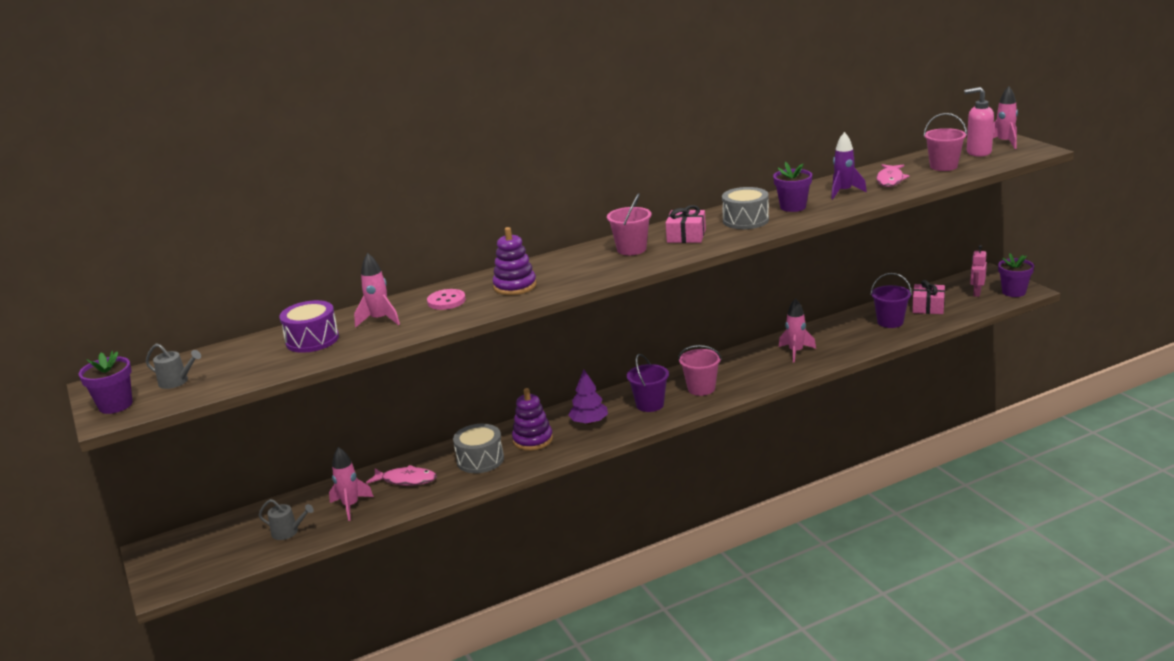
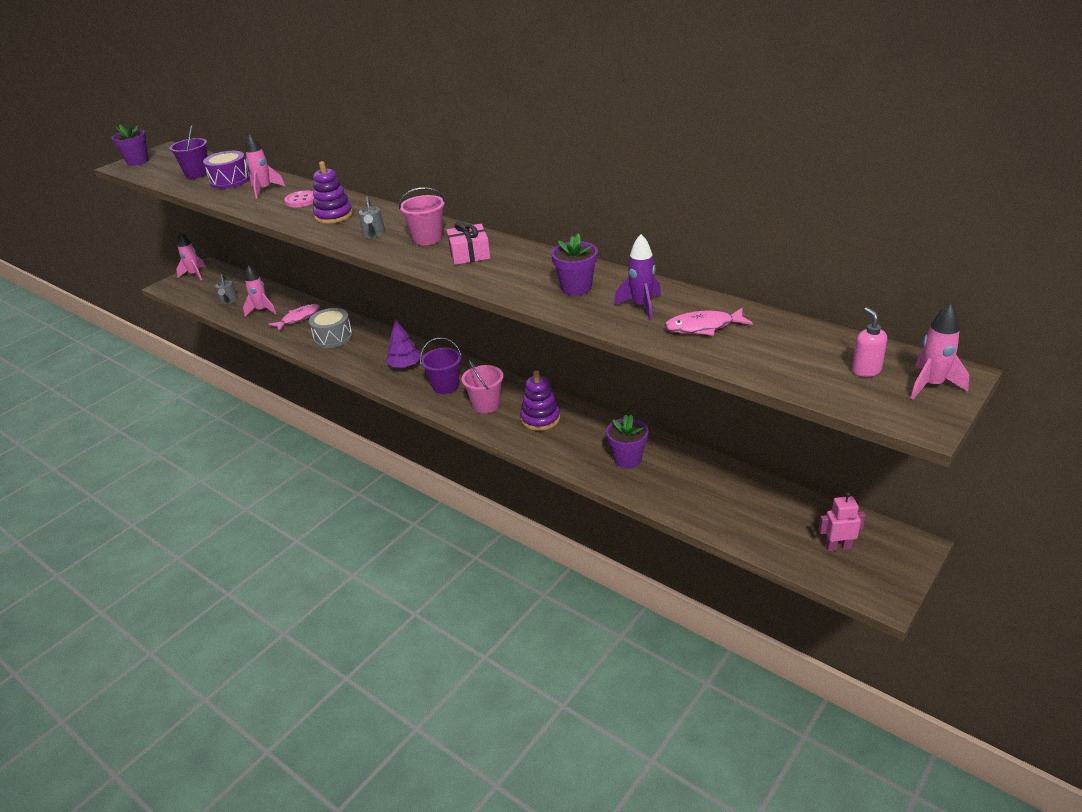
camera: 65 degrees right, 10 degrees up
(176, 382) = (168, 165): grey watering can -> grey watering can (373, 233)
(406, 480) = (299, 318): pink fish -> pink fish turned 120 degrees counterclockwise
(533, 440) = (368, 349): purple stacking toy -> purple stacking toy (540, 419)
(745, 220) = (524, 272): grey drum -> none
(796, 352) = (589, 441): pink rocket -> pink rocket (195, 275)
(890, 322) = (702, 490): purple bucket -> purple bucket (197, 174)
(928, 307) = (763, 512): pink gift -> none
(943, 166) = (783, 354): pink bucket -> none
(978, 152) = (866, 370): pink soap dispenser -> pink soap dispenser, size x0.64
(1014, 292) = (868, 582): purple flower pot -> purple flower pot (627, 459)

